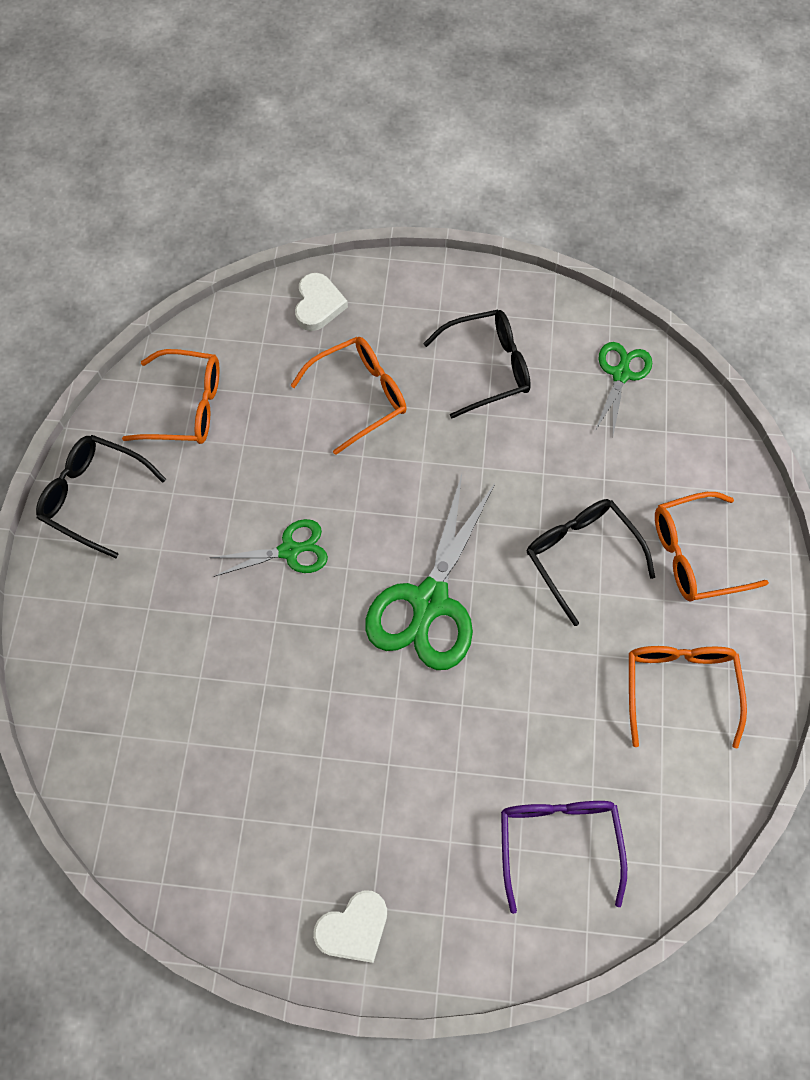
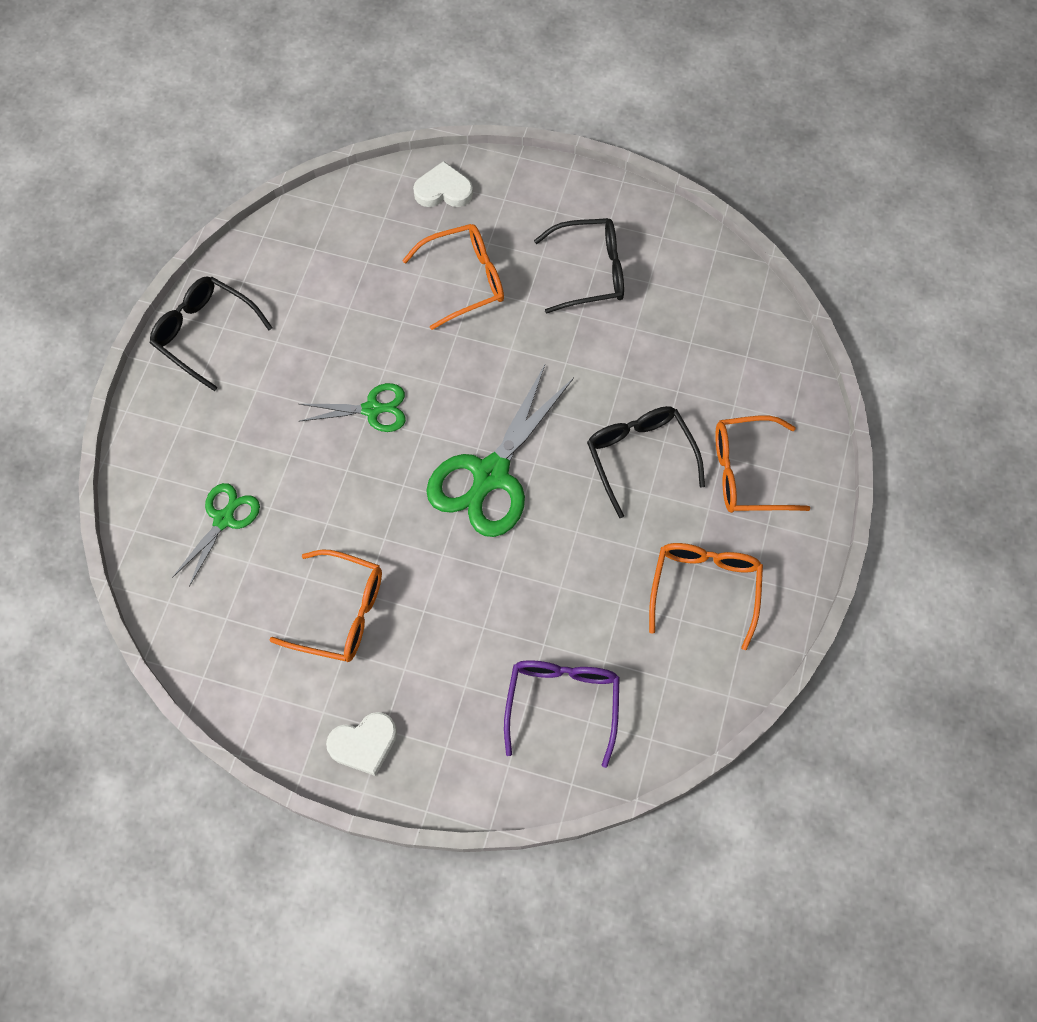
camera: 10 degrees right, 0 degrees up
(186, 406) = (303, 265): orange glasses -> orange glasses (341, 613)
(318, 305) = (443, 190): white heart -> white heart turned 105 degrees counterclockwise
(621, 374) = (715, 297): green scissors -> green scissors (224, 519)

